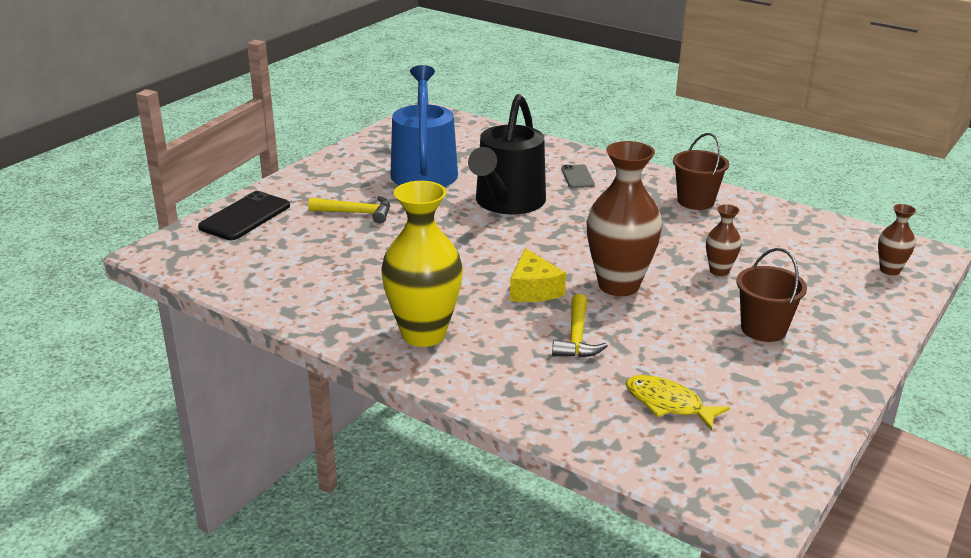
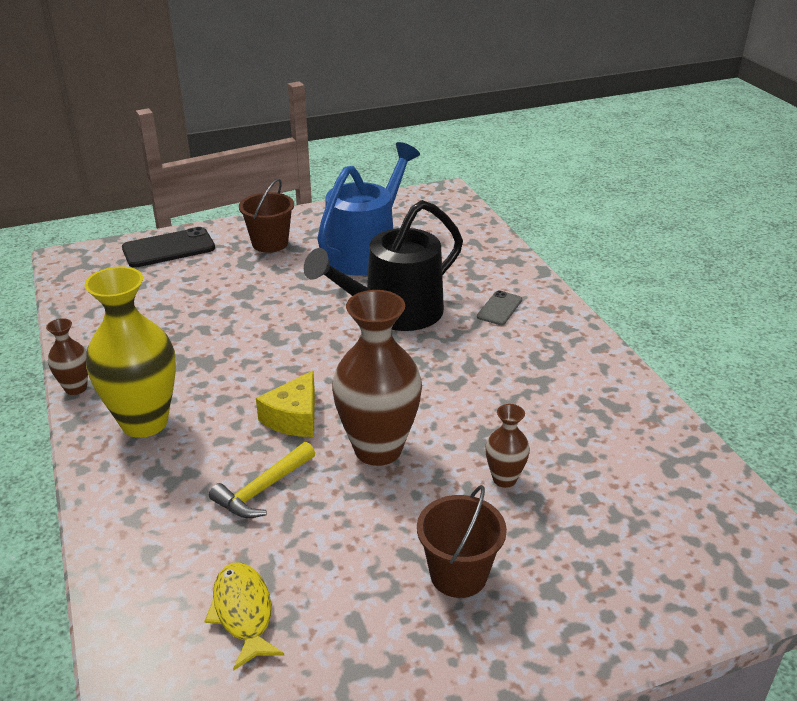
camera: 35 degrees right, 5 degrees up
(356, 213) = (254, 276): yellow hammer -> none
(695, 201) = (589, 383): brown bucket -> brown bucket (270, 243)
(889, 270) = (717, 572): brown vase -> brown vase (76, 388)

